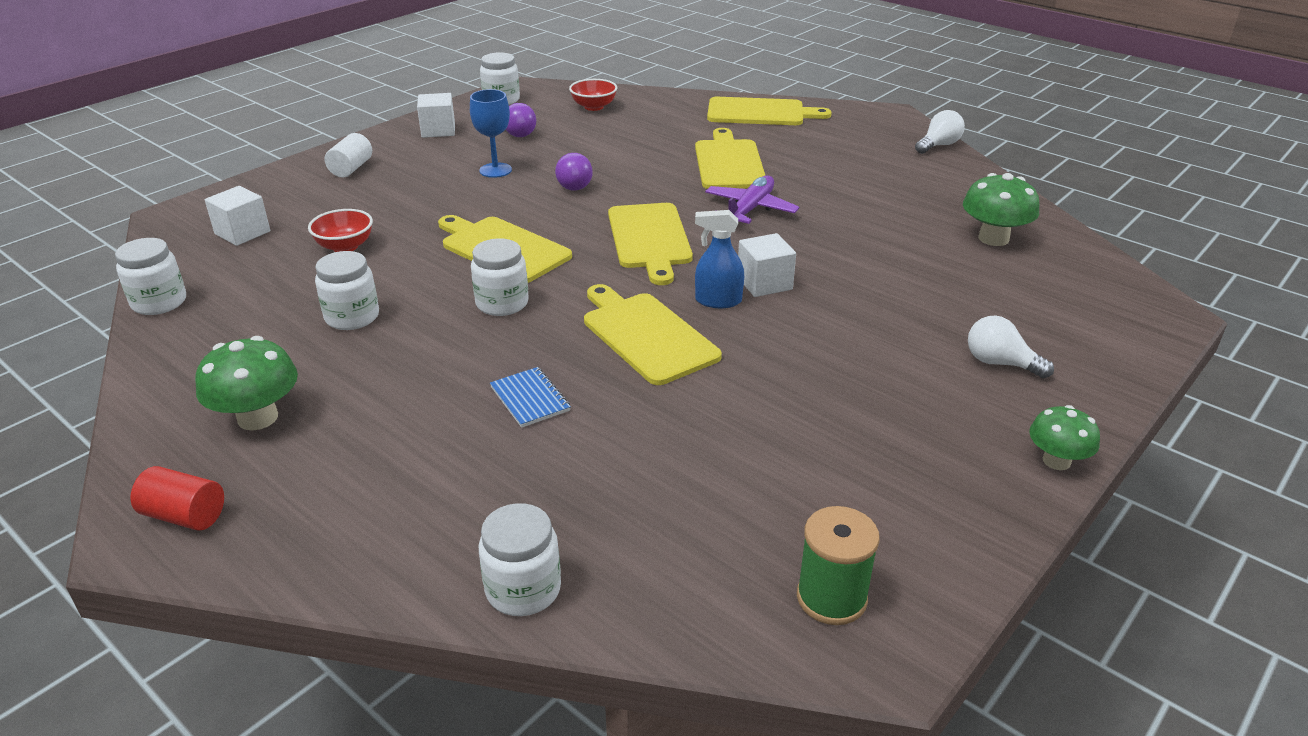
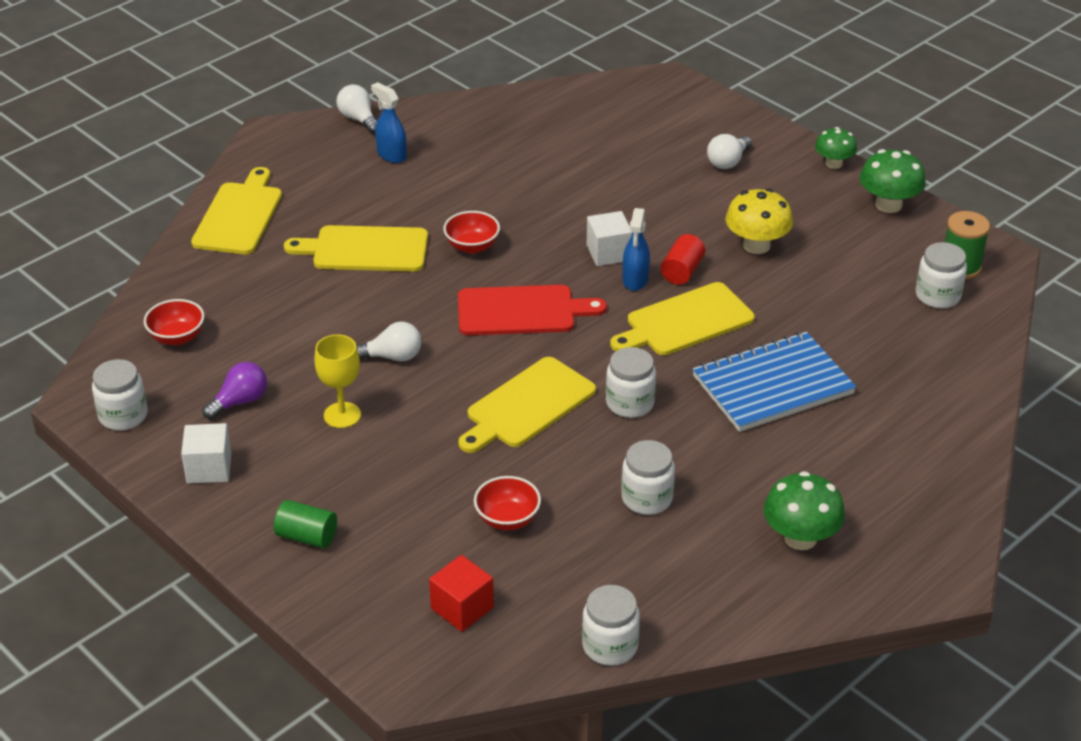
camera: 85 degrees left, 5 degrees up
(185, 515) = (919, 558): red cylinder -> red cylinder (682, 271)
(242, 233) = (462, 608): white cube -> red cube
(351, 168) = (307, 536): white cylinder -> green cylinder
(495, 170) = (342, 415): blue goblet -> yellow goblet
(523, 589) = (970, 386): white jar -> white jar (937, 296)
(530, 399) = (772, 385): blue notebook -> blue notebook, size x2.20
(573, 184) = (392, 357): purple light bulb -> white light bulb
(650, 239) = (521, 311): yellow cutting board -> red cutting board
(750, 209) = (472, 246): purple plane -> red bowl
(816, 387) = (756, 245): none -> yellow mushroom
(887, 163) = (391, 155): none -> blue spray bottle
(993, 238) = (548, 127): green mushroom -> green mushroom (888, 205)

